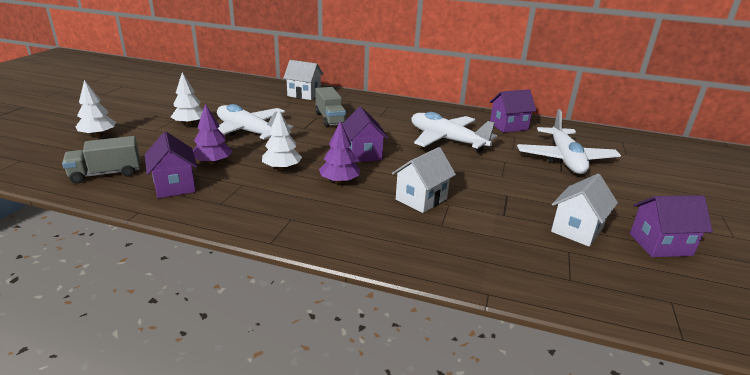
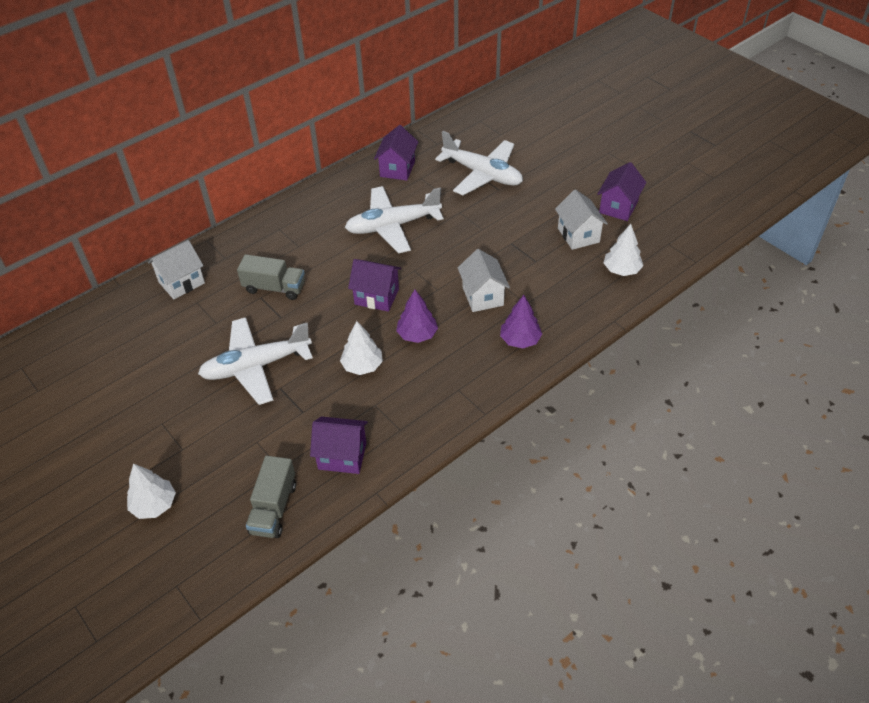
camera: 55 degrees left, 20 degrees up
(190, 124) = (189, 412): white tree -> white tree (621, 270)
(213, 162) = (311, 415): purple tree -> purple tree (520, 340)

